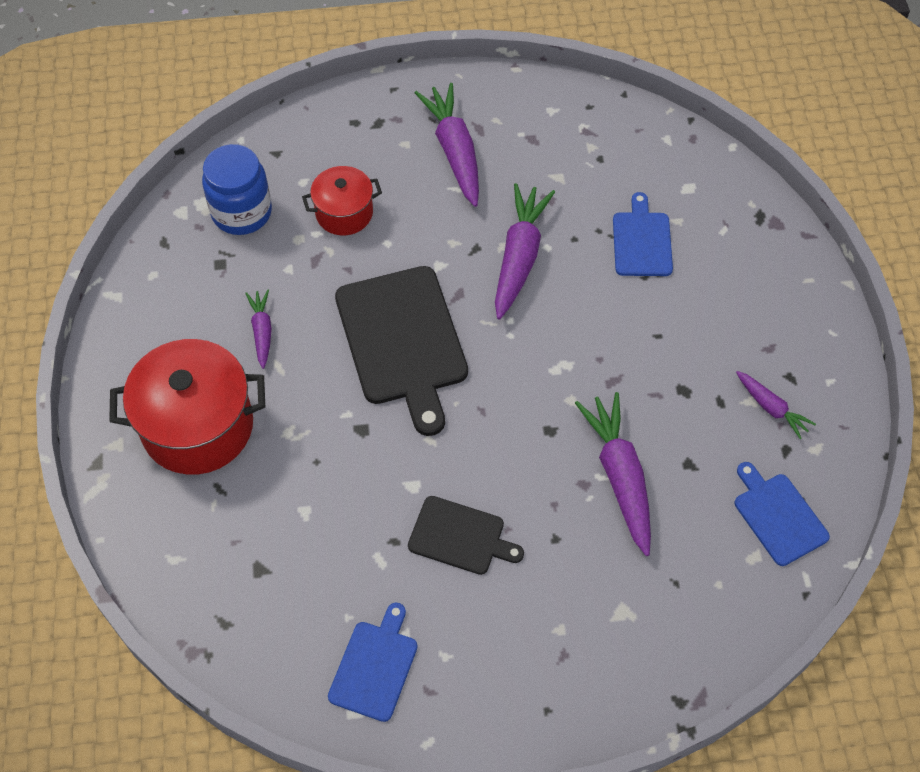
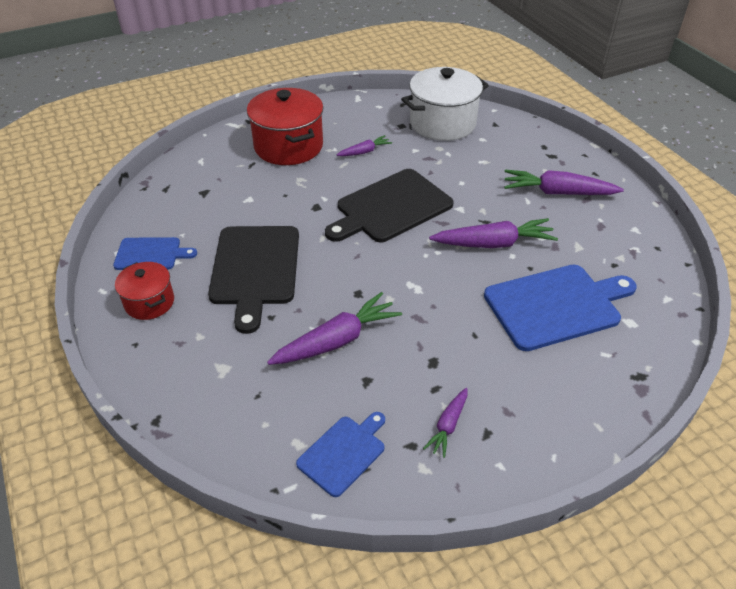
camera: 70 degrees right, 15 degrees down
(242, 212) = (442, 123): blue jar -> white pot
(344, 213) = (471, 160): red pot -> red pot (149, 302)
(454, 151) = (558, 192): purple carrot -> purple carrot turned 135 degrees counterclockwise
(460, 536) = (255, 269): black cutting board -> black cutting board, size x1.80
(641, 241) = (556, 305): blue cutting board -> blue cutting board, size x1.80

